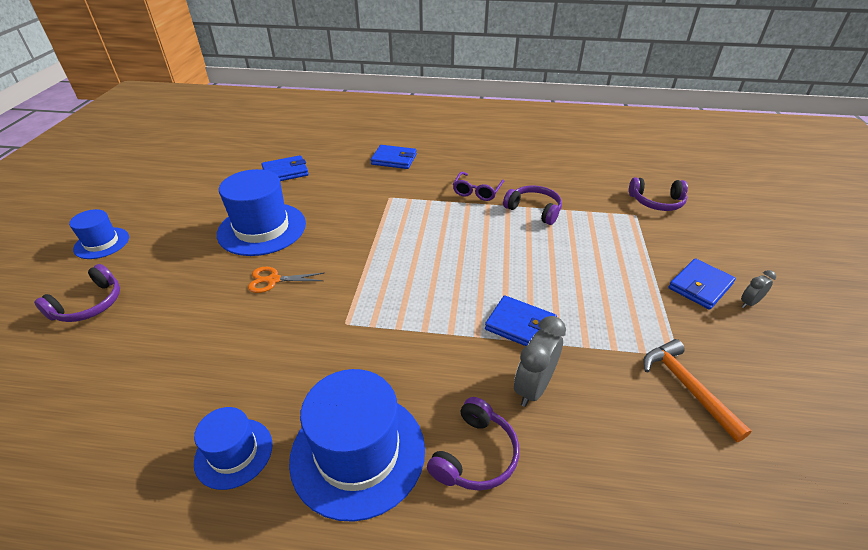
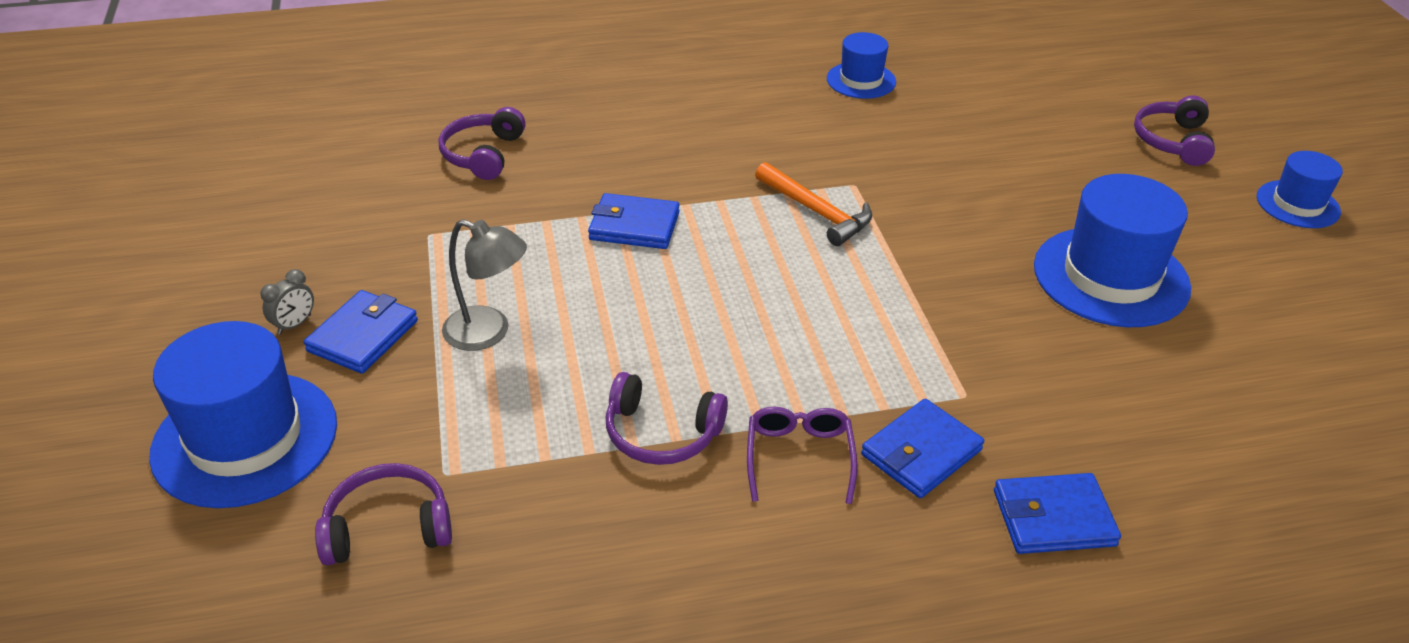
camera: 160 degrees right, 0 degrees up
(273, 280) = (997, 210): orange scissors -> none
(285, 172) = (1238, 410): blue wallet -> blue wallet (921, 452)
(358, 452) = (754, 99): blue hat -> blue hat (245, 438)
(475, 455) = (648, 117): purple headphones -> purple headphones (483, 154)
(533, 387) = (604, 171): grey clock -> none
(622, 272) = (488, 333): none -> grey lamp
(686, 387) = (427, 205): orange hammer -> orange hammer (816, 212)

